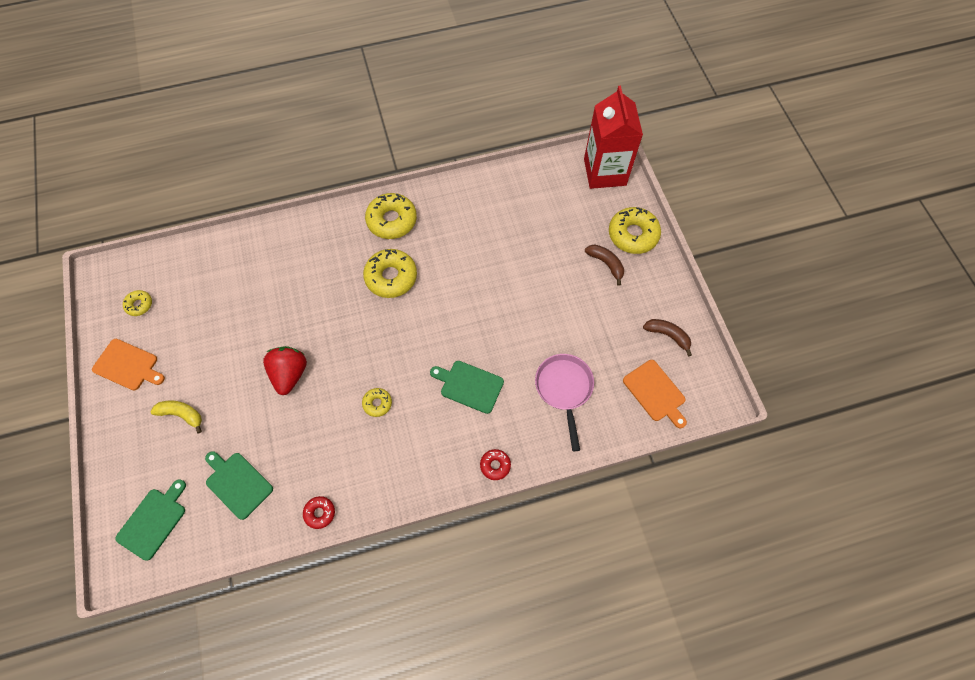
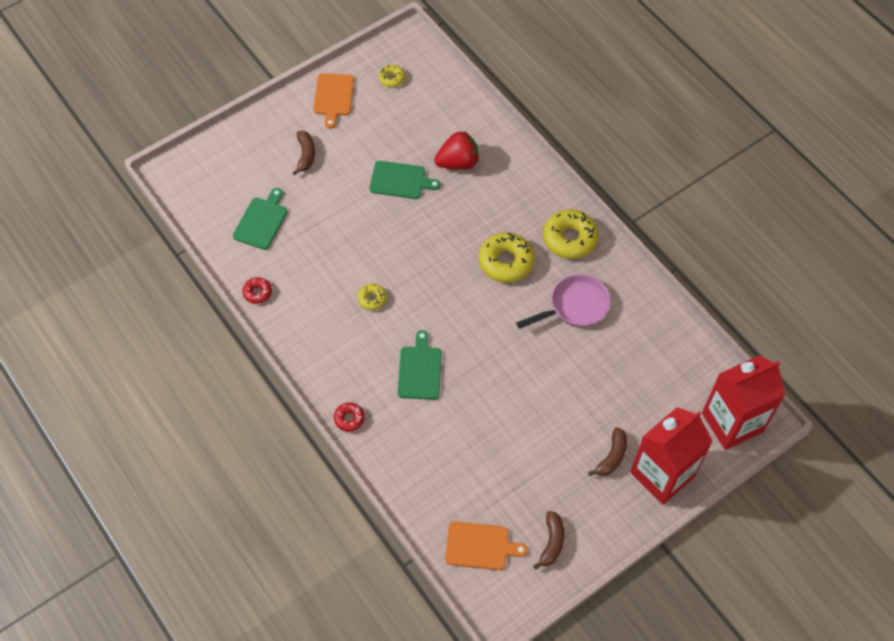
camera: 70 degrees right, 5 degrees down
(153, 521) = (211, 176): green cutting board -> green cutting board (400, 180)
(182, 414) = (305, 155): yellow banana -> brown banana
(289, 374) = (373, 218): red strawberry -> red strawberry (458, 162)
(564, 389) = (449, 457): pink pan -> pink pan (575, 306)
(633, 235) = (662, 474): yellow donut -> red carton
(655, 393) = (480, 546): orange cutting board -> orange cutting board turned 120 degrees counterclockwise

